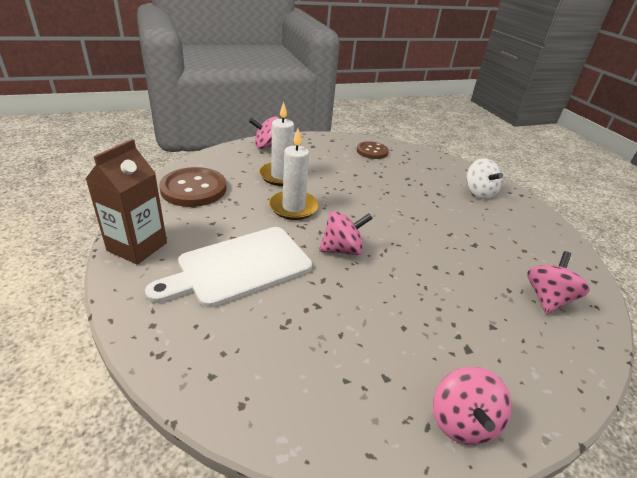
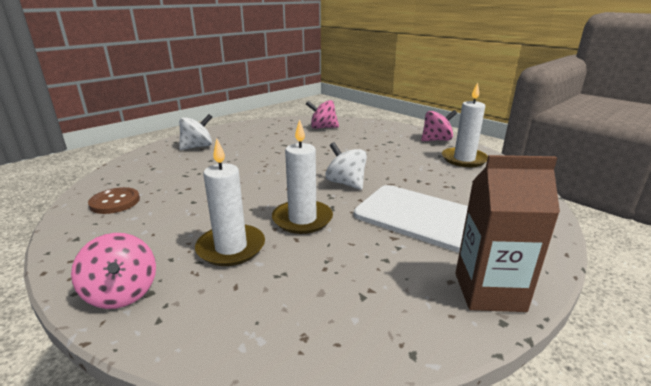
camera: 110 degrees left, 10 degrees down
(194, 189) = (330, 311): brown button -> none
(342, 250) = (346, 183): pink spinning top -> white spinning top
(356, 400) = (464, 159): none -> white candle

